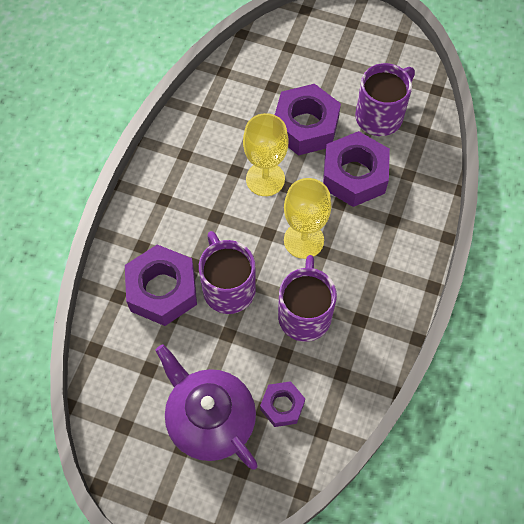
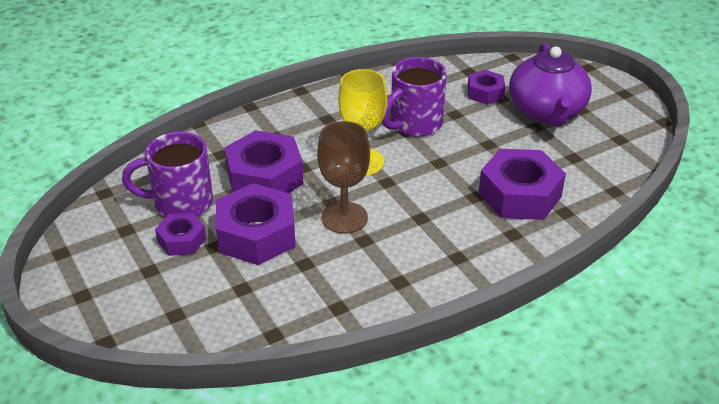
camera: 140 degrees left, 25 degrees down
(228, 287) = (460, 168): purple mug -> none
(265, 179) = (344, 218): yellow goblet -> brown goblet
(345, 91) = (181, 240): none -> purple nut

